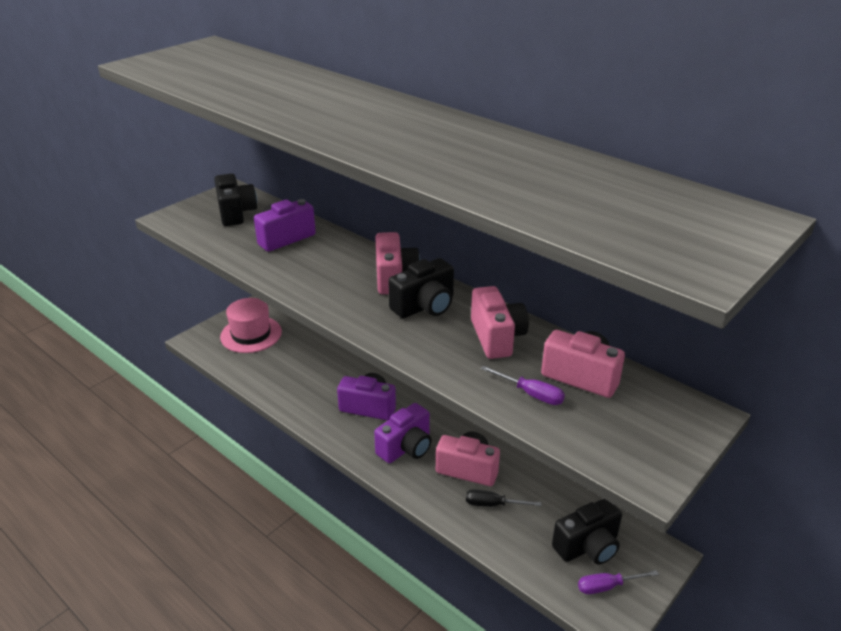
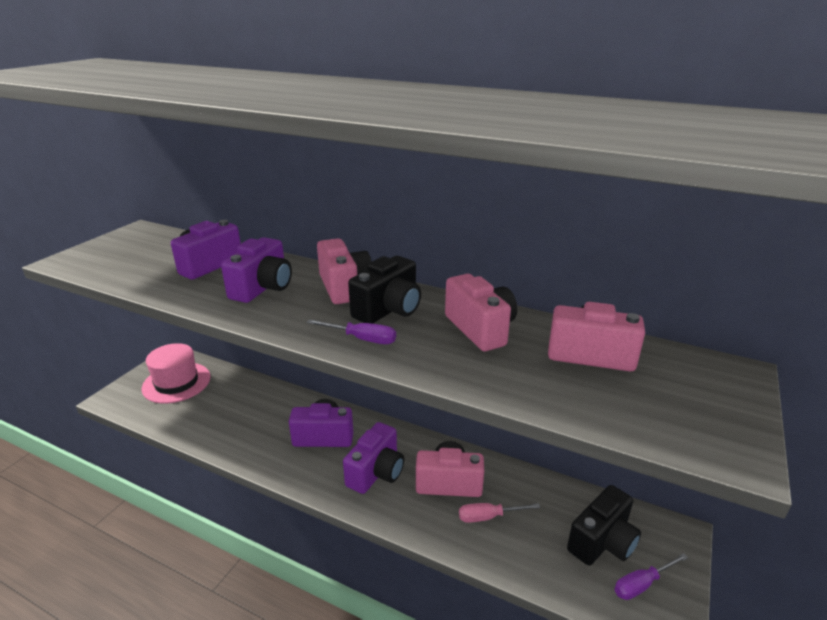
camera: 15 degrees left, 5 degrees down
(236, 213) = (146, 248): black camera -> none
(325, 268) = (263, 288): none -> purple camera
(493, 504) = (488, 517): black screwdriver -> pink screwdriver
(531, 394) = (549, 381): purple screwdriver -> purple screwdriver (362, 339)

